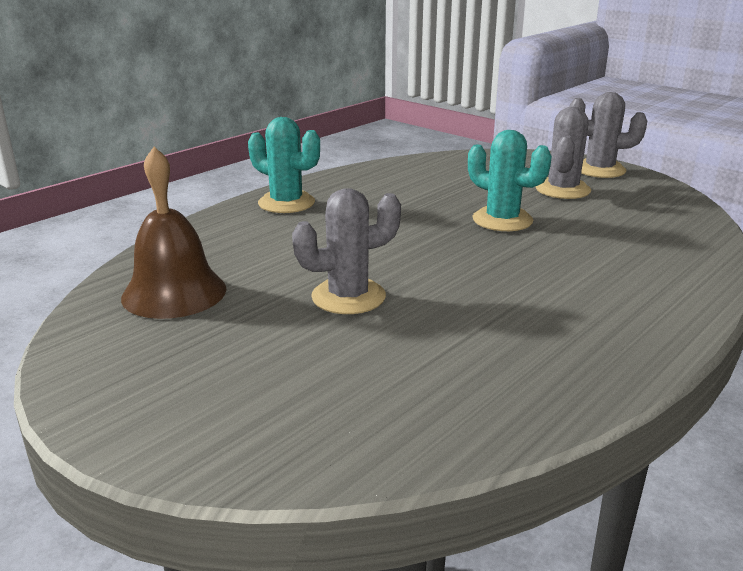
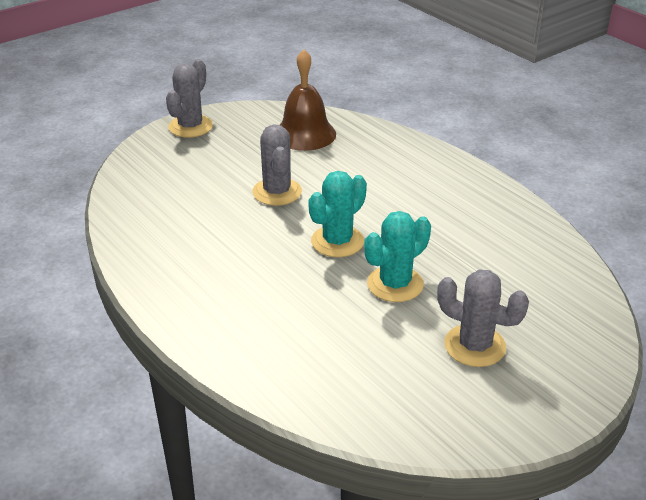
camera: 100 degrees right, 10 degrees up
(286, 203) = (452, 177): turquoise cactus -> turquoise cactus (337, 241)
(599, 170) = (546, 399): grey cactus -> grey cactus (190, 126)

